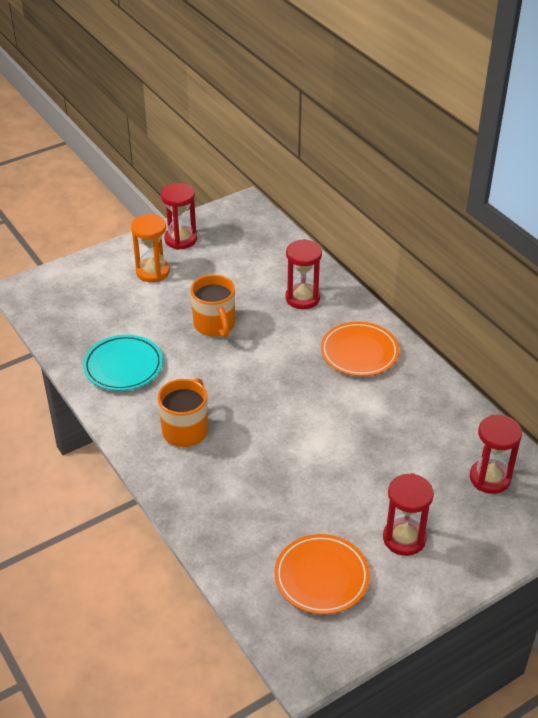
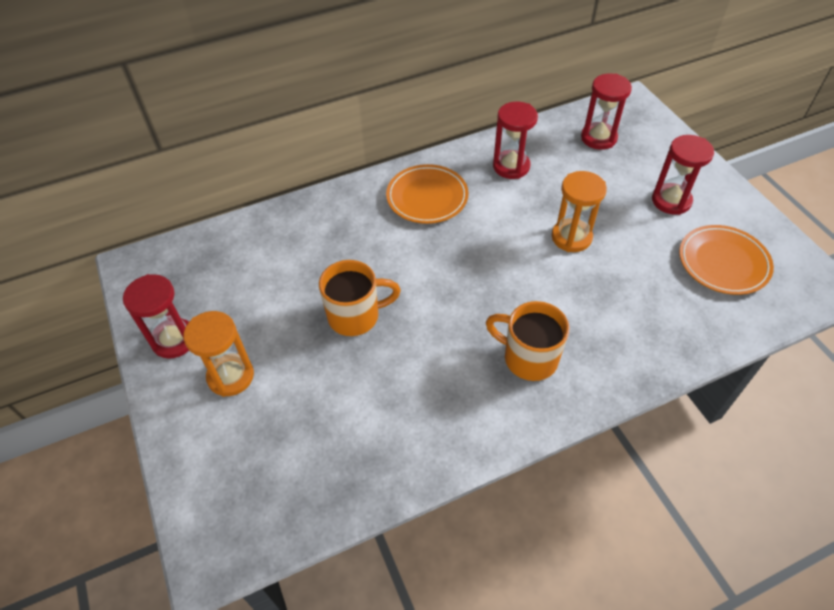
camera: 80 degrees left, 10 degrees up
(123, 366) = (410, 419): turquoise plate -> none
(302, 298) = (330, 231): red hourglass -> red hourglass (511, 166)
(331, 456) = (571, 237): none -> orange hourglass

